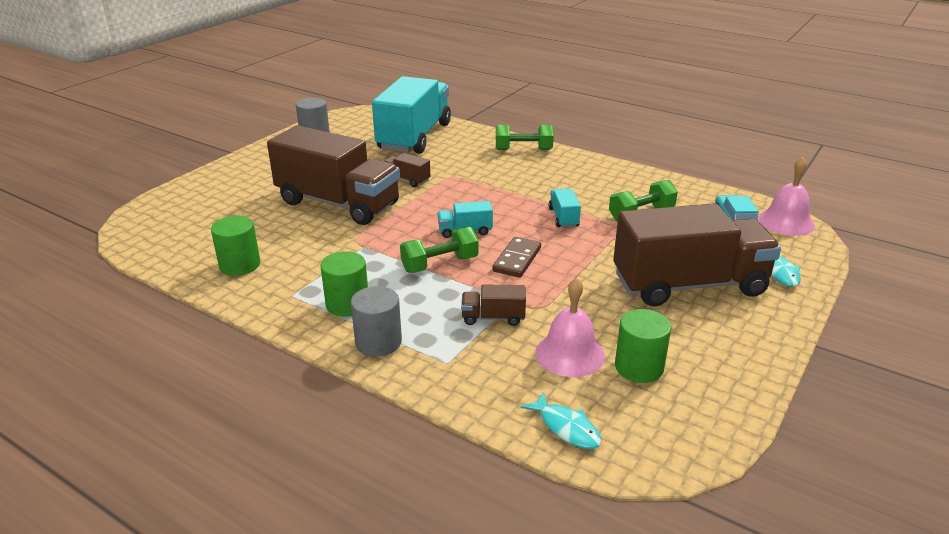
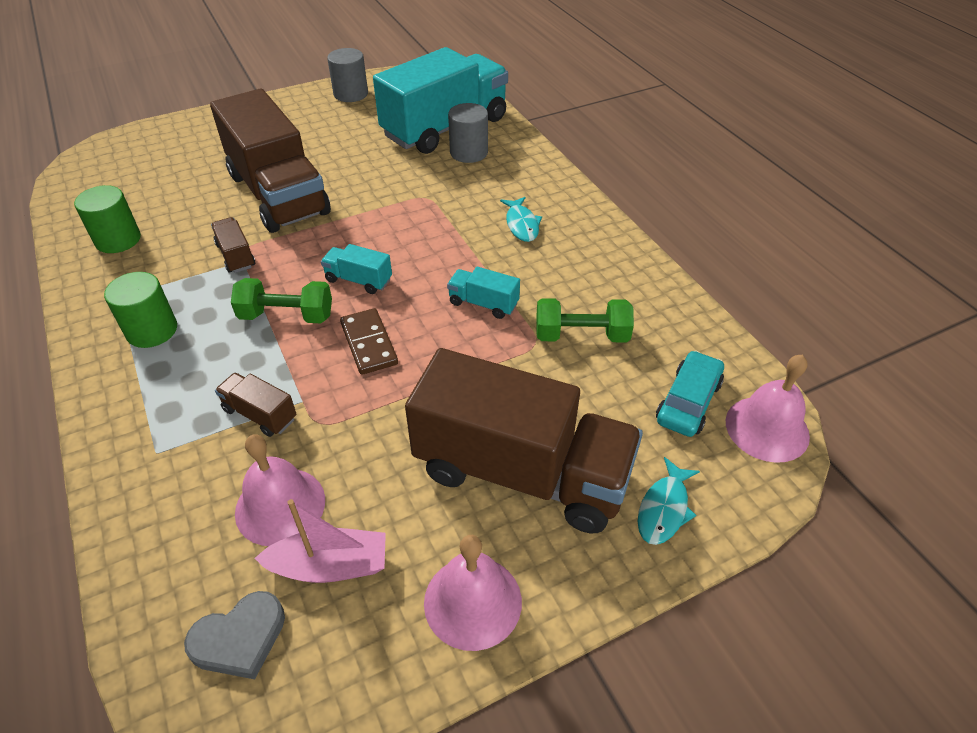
camera: 30 degrees right, 15 degrees up
(378, 342) = (126, 393): grey cylinder -> grey cylinder (469, 152)
(406, 180) = (375, 186): brown truck -> brown truck (236, 256)
(517, 259) = (368, 344): brown domino -> brown domino turned 75 degrees counterclockwise
(523, 149) = (545, 185): green dumbbell -> none
(563, 217) = (483, 303): turquoise truck -> turquoise truck turned 90 degrees counterclockwise
(566, 428) = (168, 607): turquoise fish -> turquoise fish (521, 224)
(631, 420) = (239, 638): none -> grey heart
(639, 367) = (330, 566): green cylinder -> pink boat
(736, 348) = (472, 601): none -> pink bell

